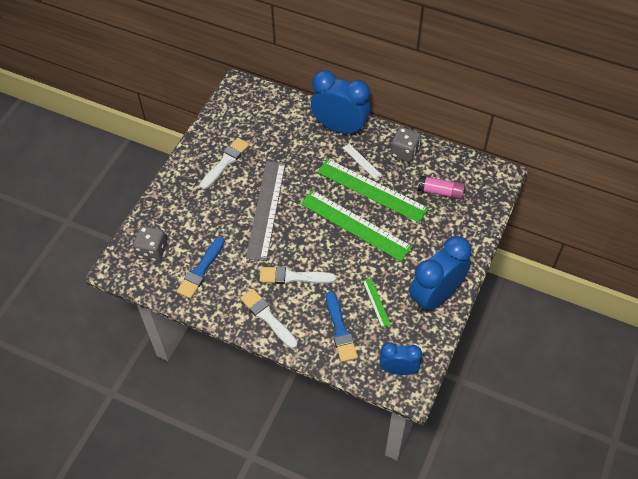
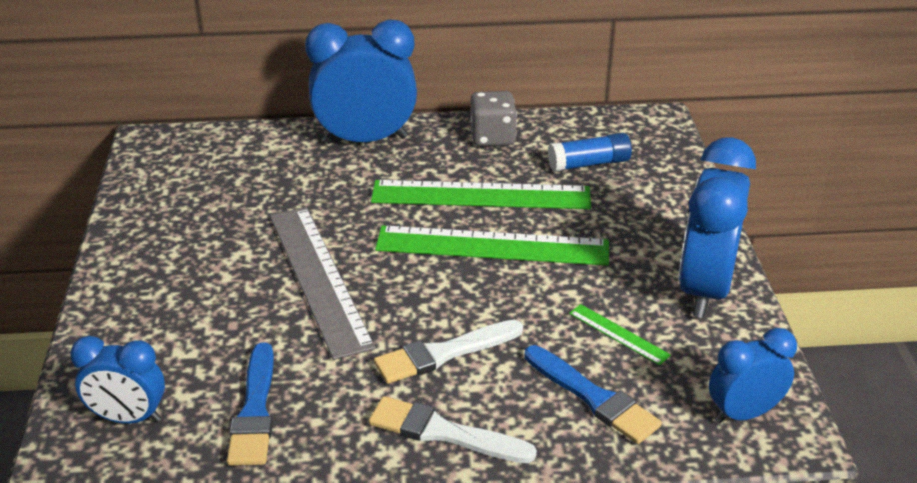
camera: 30 degrees left, 20 degrees down
(152, 251) = (128, 418): grey dice -> blue clock
(225, 162) = (193, 240): white brush -> none
(361, 161) = (434, 167): white ruler -> none
(440, 192) = (589, 164): pink glue stick -> blue glue stick

